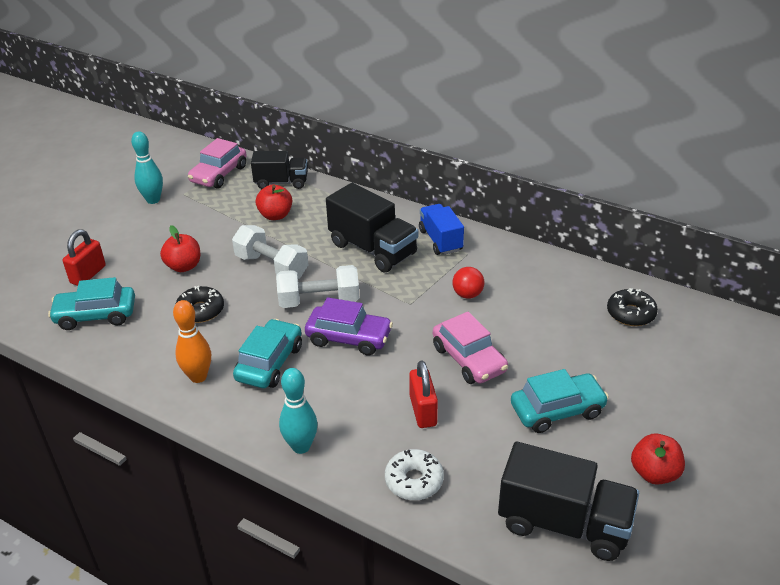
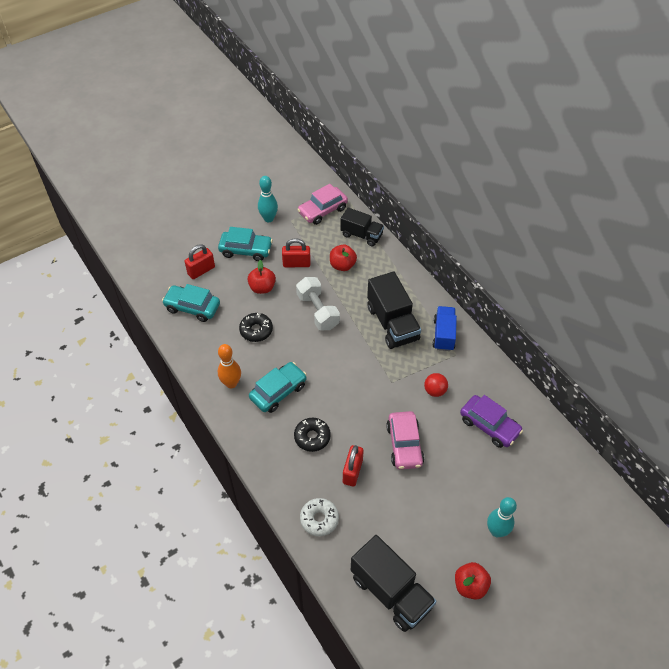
camera: 25 degrees right, 15 degrees up
(215, 230) = (296, 263): none -> red padlock
(301, 446) = (266, 463): turquoise bowling pin -> turquoise bowling pin (496, 531)
(319, 301) = (333, 354): white dumbbell -> none
(349, 338) = (337, 393): purple car -> purple car (489, 426)
(557, 410) = (438, 510): turquoise car -> turquoise car (246, 250)
(630, 313) = (539, 456): black donut -> black donut (312, 437)

